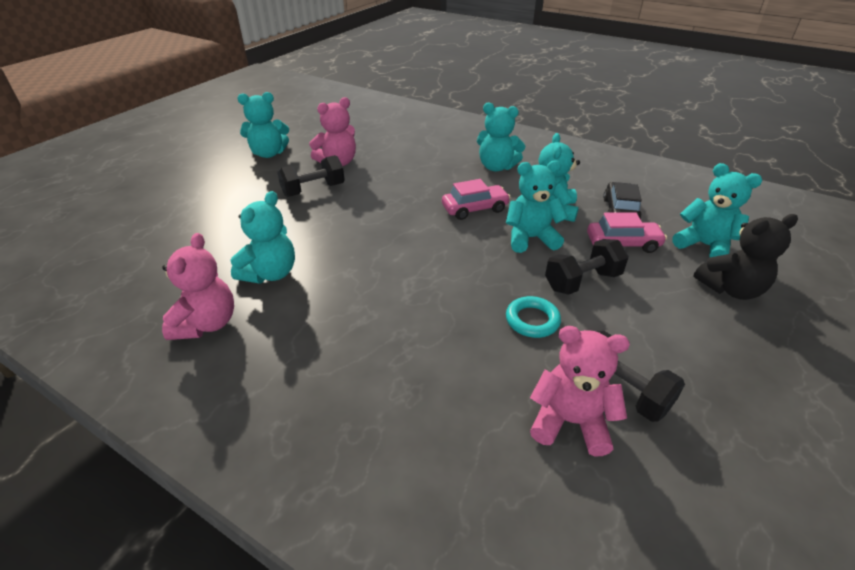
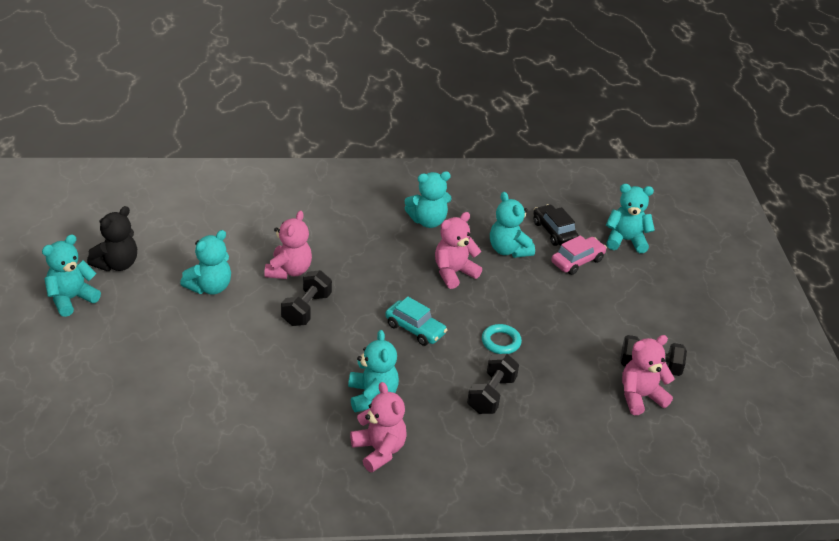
camera: 40 degrees left, 0 degrees up
(382, 237) = (415, 329): none -> turquoise car
(475, 209) = (454, 273): pink car -> pink teddy bear
(530, 238) = (516, 283): turquoise teddy bear -> turquoise teddy bear (71, 299)
(532, 320) = (572, 346): turquoise ring -> turquoise ring (501, 342)
(582, 281) = (577, 304): black dumbbell -> black dumbbell (491, 395)
(730, 289) = (661, 270): black teddy bear -> black teddy bear (117, 264)

